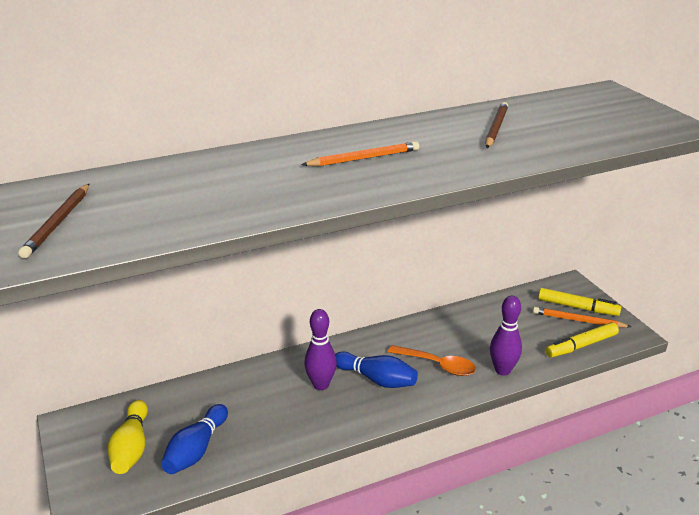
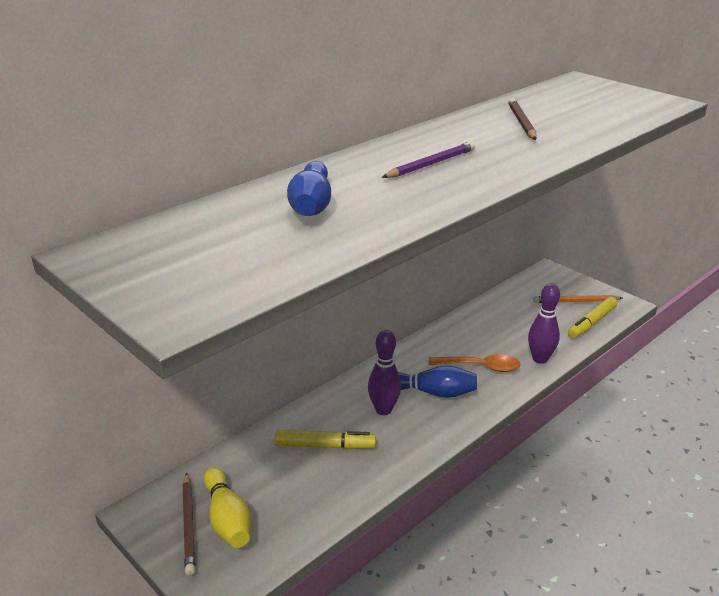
camera: 20 degrees left, 0 degrees up
(58, 223) = (178, 272): brown pencil -> brown pencil (189, 525)
(196, 450) = (298, 503): blue bowling pin -> blue bowling pin (311, 205)
(364, 158) = (431, 164): orange pencil -> purple pencil
(577, 307) = (568, 290): yellow marker -> yellow marker (325, 446)

